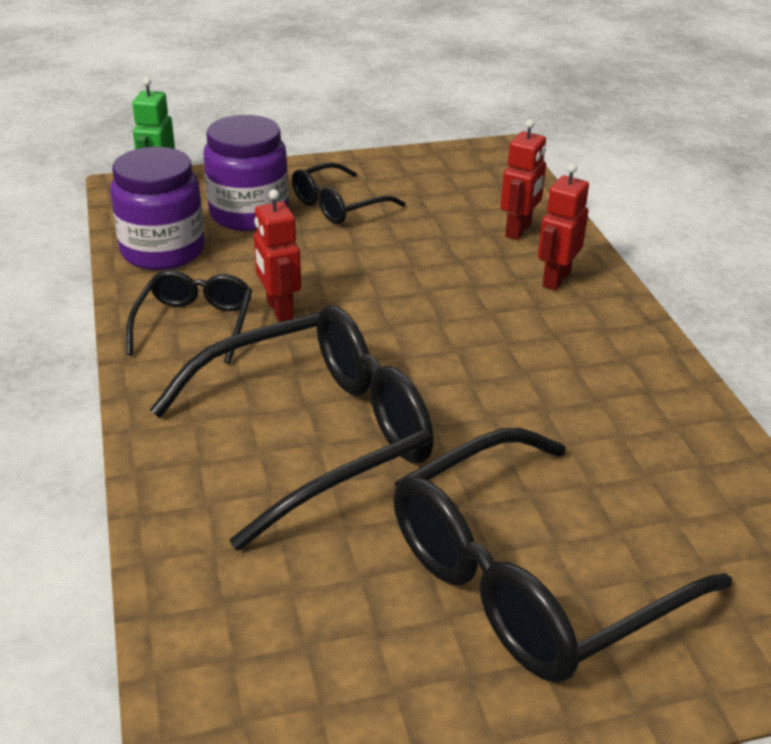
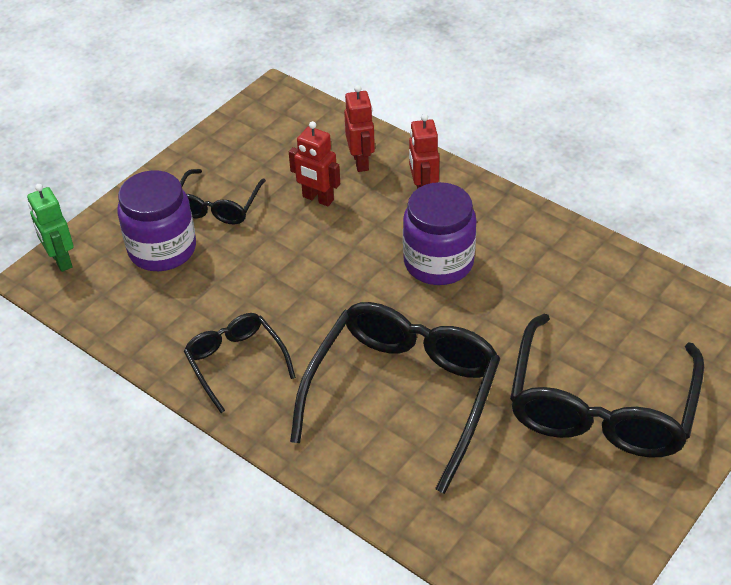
camera: 35 degrees left, 10 degrees up
(163, 251) = (139, 317): purple jar -> purple jar (438, 262)
(279, 310) = (277, 318): red robot -> red robot (318, 199)

